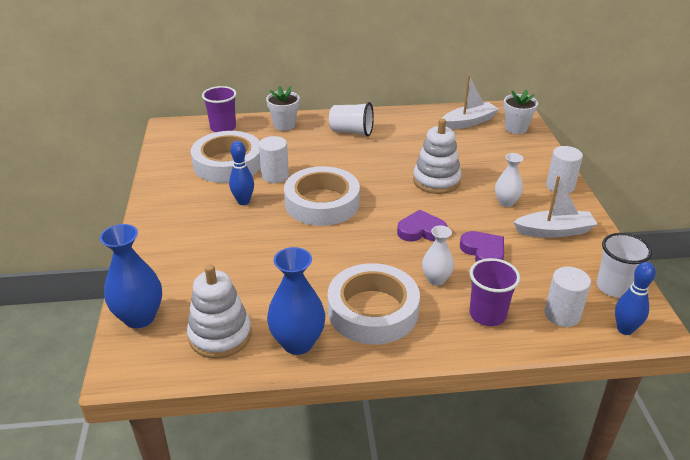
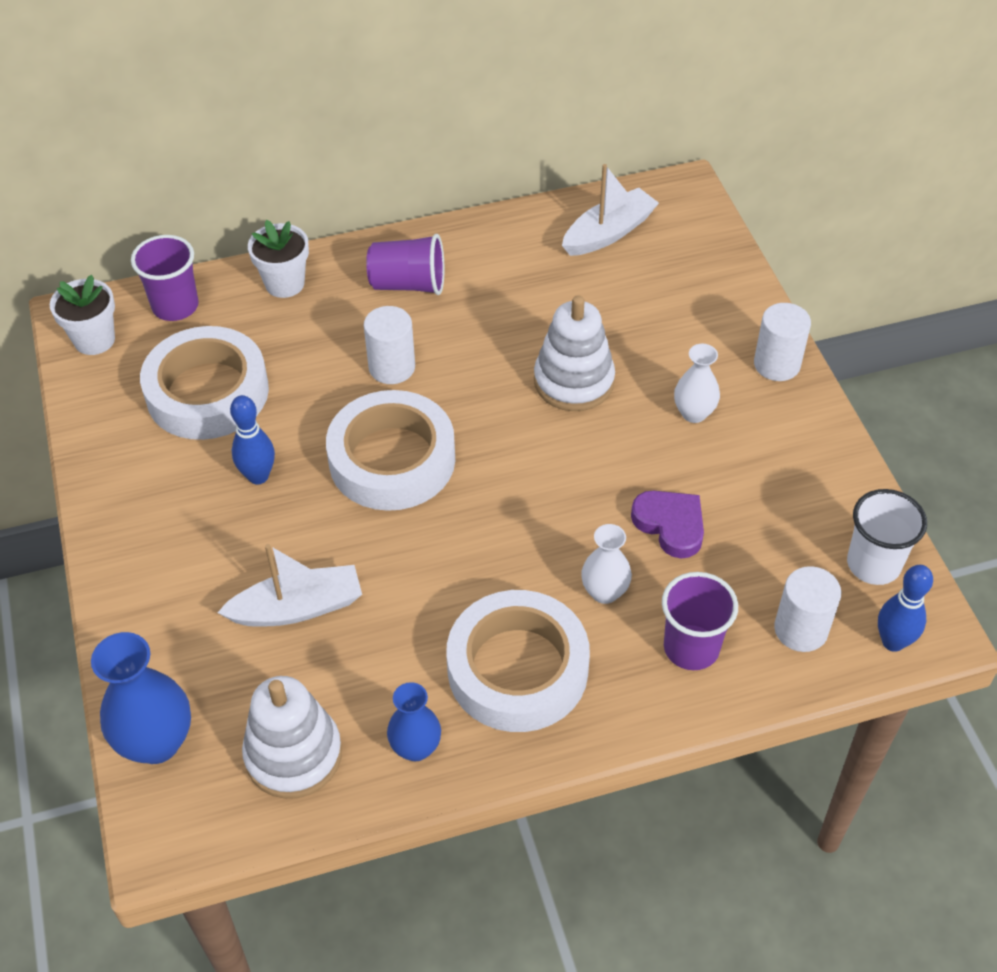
camera: 10 degrees left, 15 degrees up
(275, 176) = (297, 409): white cylinder -> white cylinder (392, 367)
(297, 343) = (415, 748): blue vase -> blue vase, size x0.62
(351, 132) = (408, 284): white cup -> purple cup
(421, 230) = (566, 495): purple heart -> none
(516, 128) = (691, 237): white flower pot -> white flower pot (94, 340)
(554, 231) = (776, 464): white boat -> white boat (297, 608)

